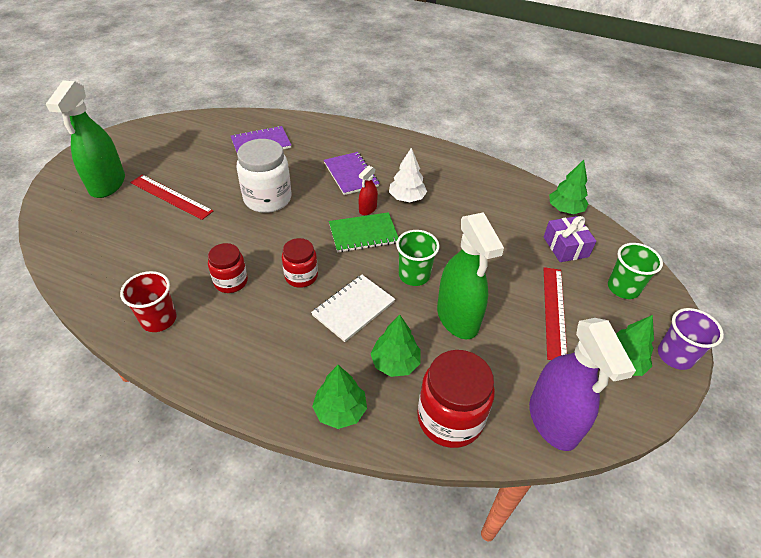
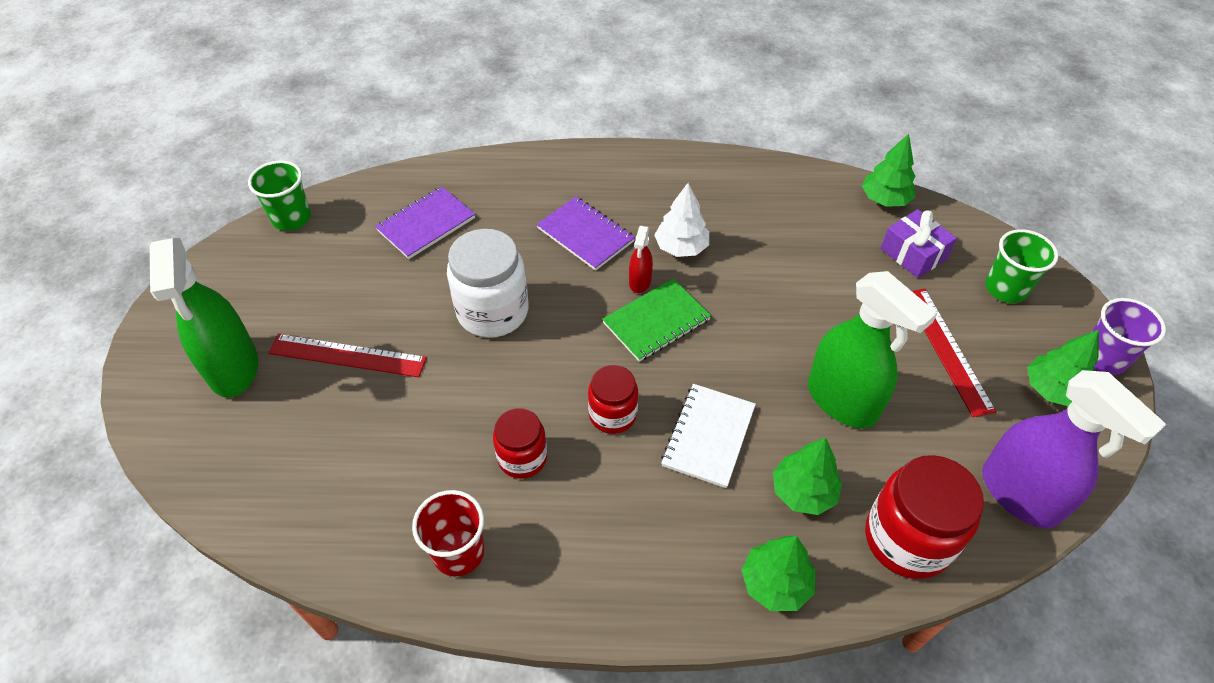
camera: 20 degrees left, 5 degrees up
(414, 275) = (756, 360): green cup -> green cup (291, 218)

